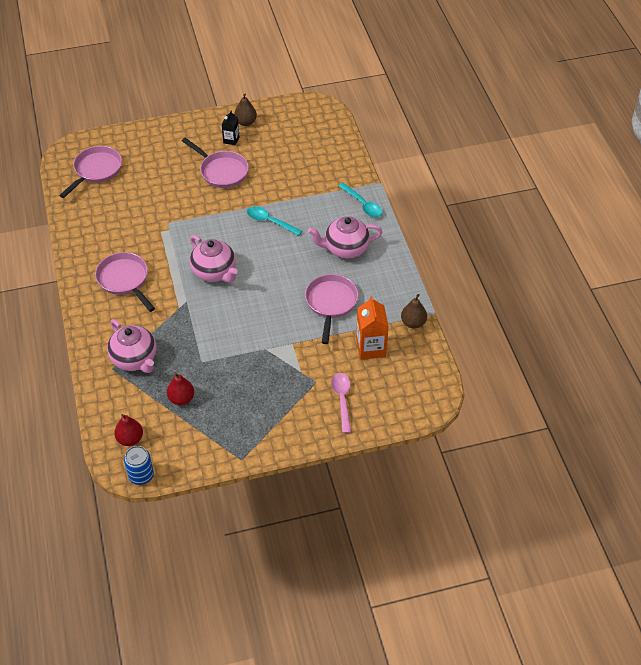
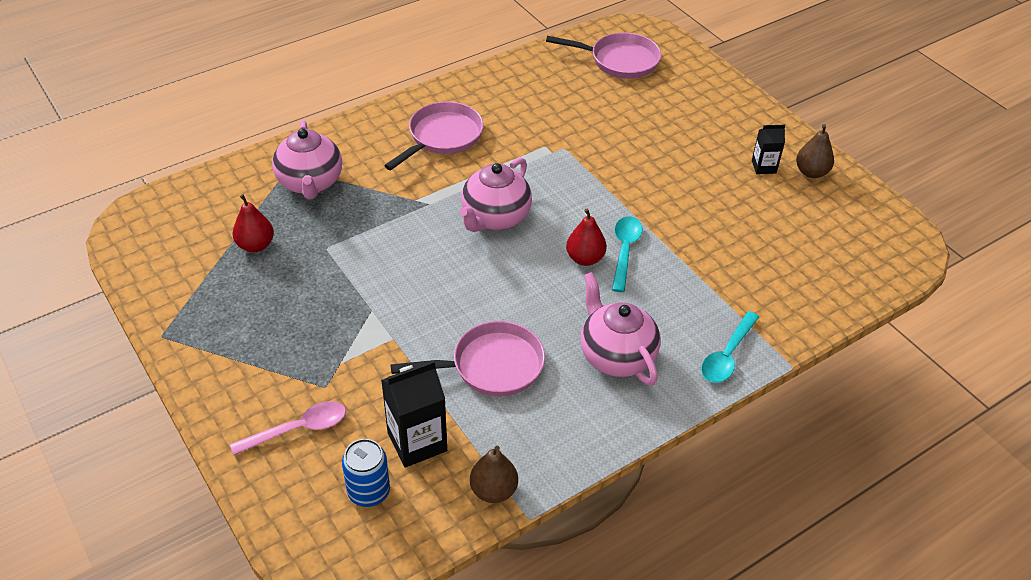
camera: 70 degrees right, 5 degrees down
(130, 439) = (177, 215): red pear -> red pear (585, 258)
(135, 359) = (310, 183): pink teapot -> pink teapot turned 45 degrees counterclockwise
(141, 476) = (119, 241): blue can -> blue can (369, 492)
(221, 171) = (694, 174): pink pan -> none
(371, 348) = (417, 442): orange carton -> black carton

